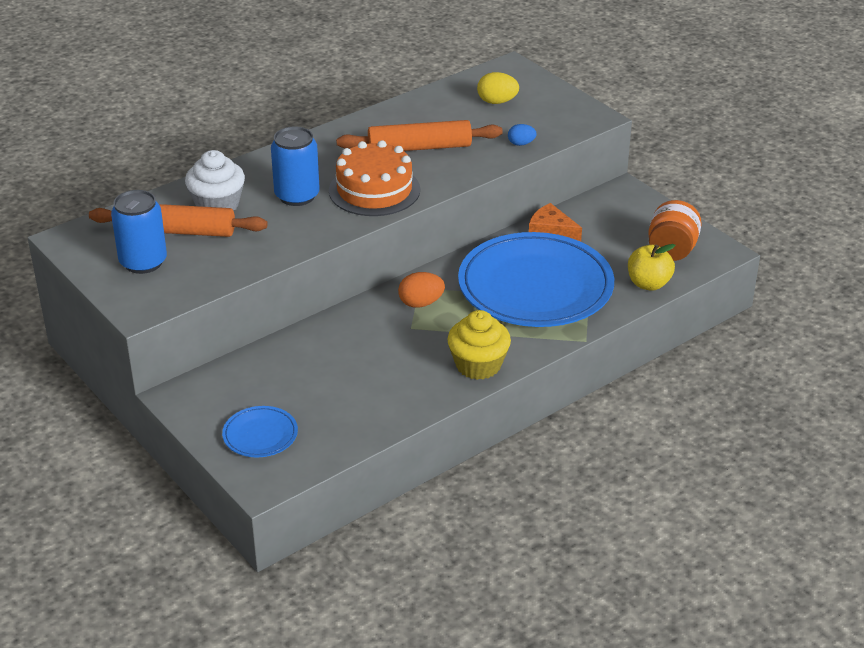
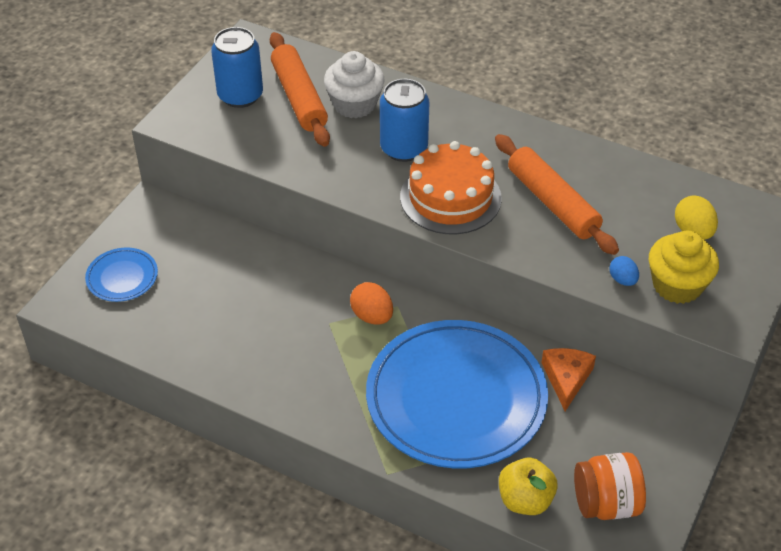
camera: 65 degrees right, 10 degrees up
(478, 365) = (297, 396): yellow cupcake -> yellow cupcake (677, 285)

